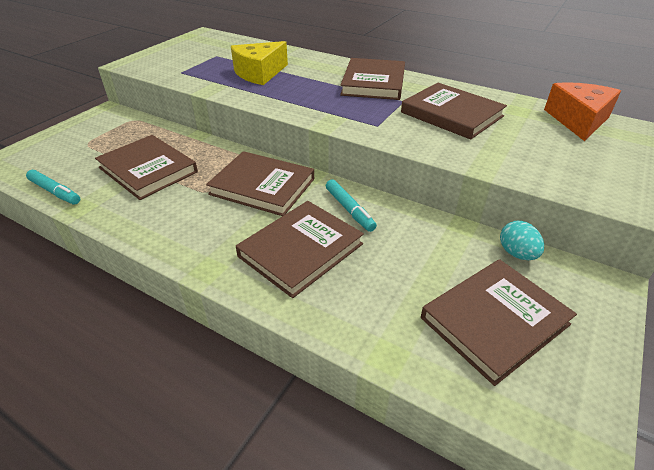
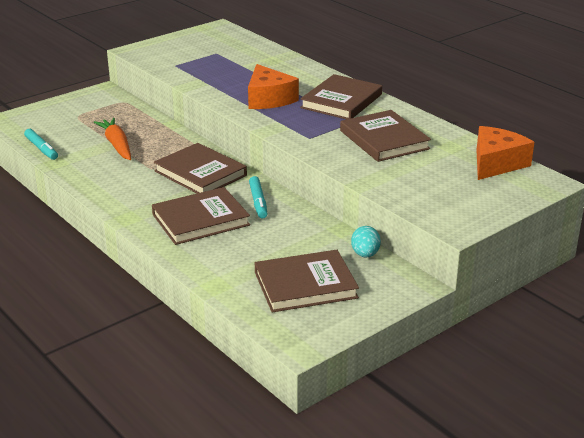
camera: 20 degrees right, 10 degrees down
(148, 170) = (117, 145): brown book -> orange carrot
(259, 73) = (244, 76): yellow cheese -> none
(301, 91) = (268, 99): none -> orange cheese

